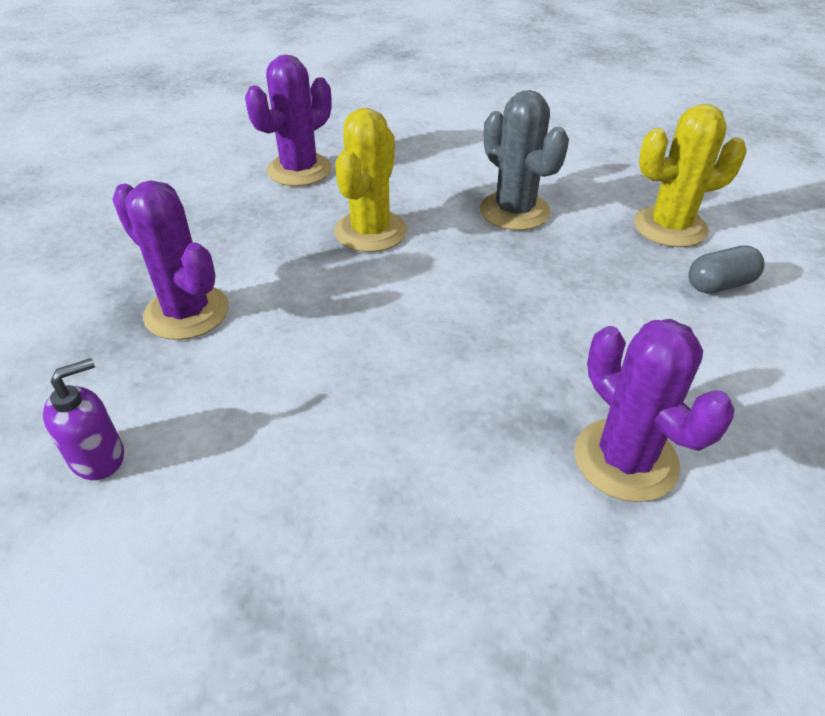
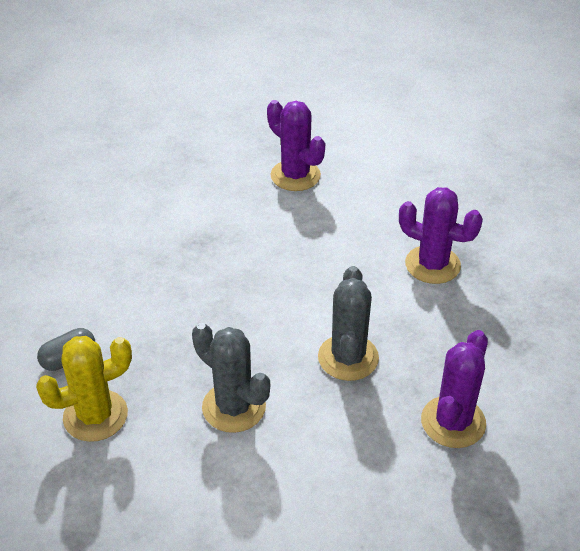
camera: 165 degrees right, 0 degrees up
(98, 457) = (410, 188): purple soap dispenser -> none
(370, 231) = (348, 357): yellow cactus -> grey cactus
(625, 459) = (150, 232): purple cactus -> purple cactus (295, 175)

